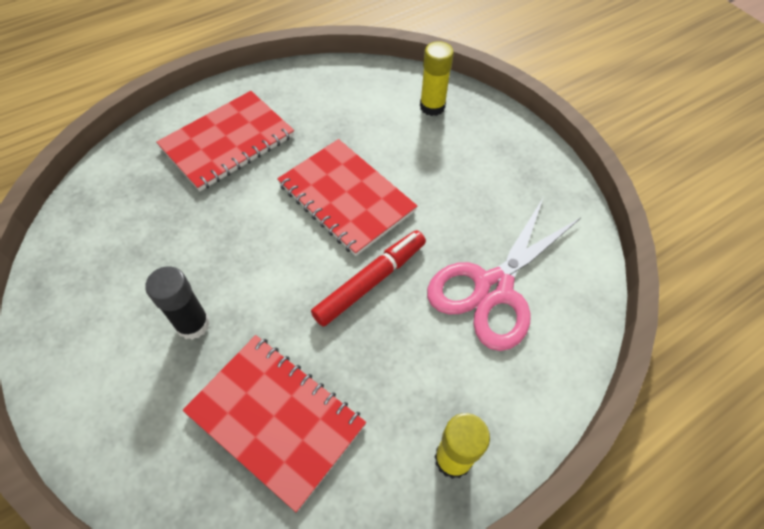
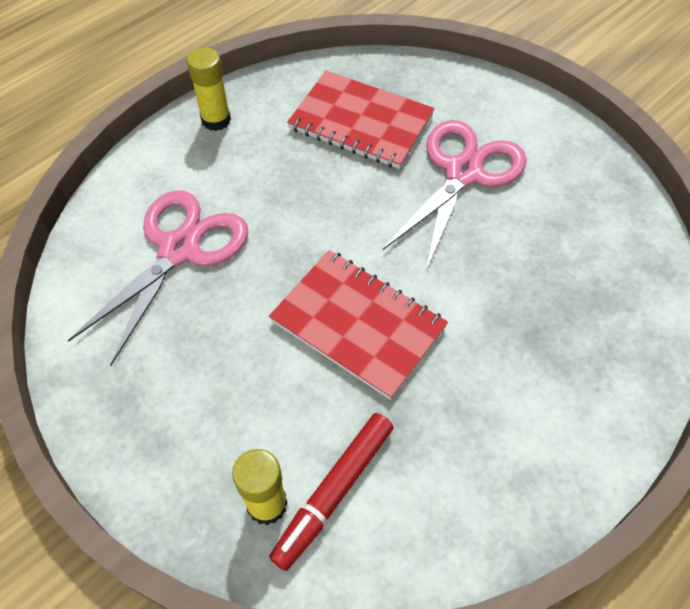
camera: 170 degrees right, 0 degrees up
(193, 324) = (463, 173): black glue stick -> pink scissors
(228, 142) = (540, 378): red notebook -> none
(370, 281) = (307, 235): red marker -> red marker (334, 492)

